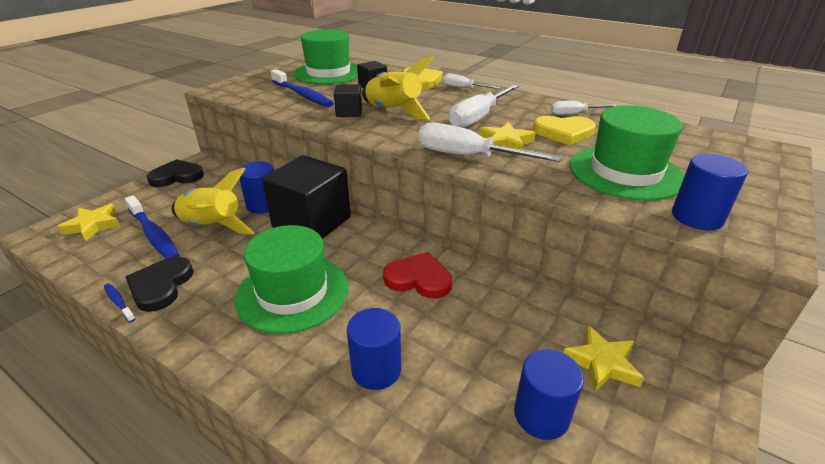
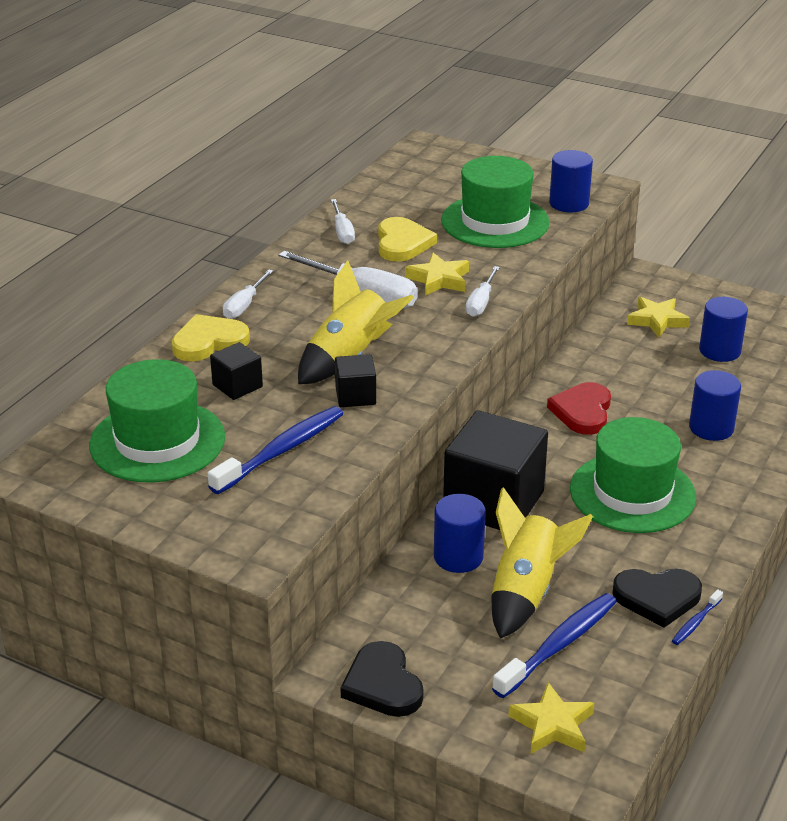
camera: 95 degrees left, 0 degrees up
(468, 156) = (481, 303): white screwdriver -> white screwdriver, size x0.57

